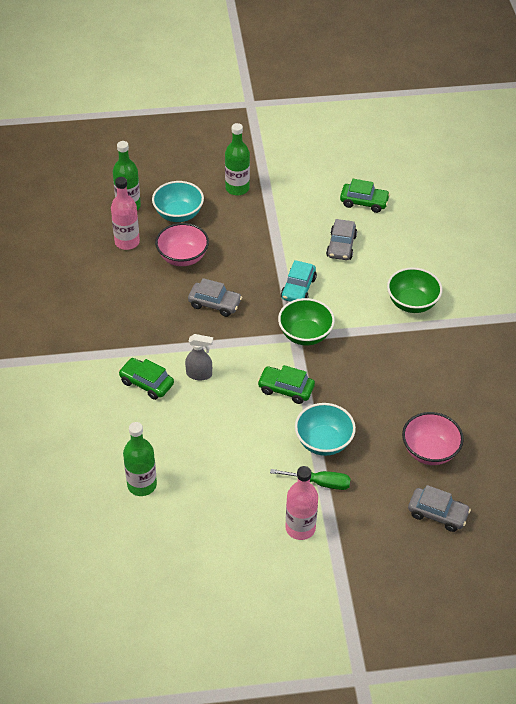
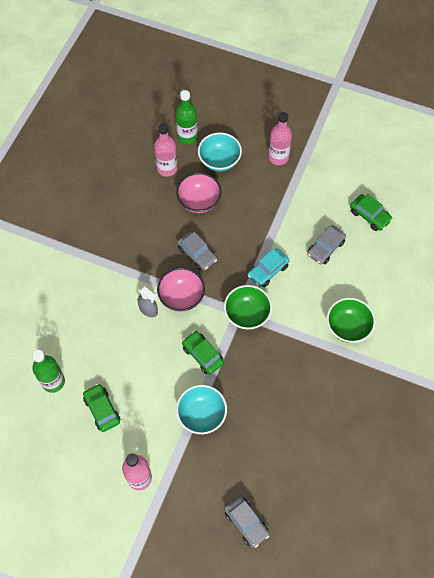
camera: 30 degrees right, 15 degrees up
(146, 383) = (107, 298): green car -> green car (102, 410)
(237, 188) = (278, 157): green bottle -> pink bottle
(320, 483) = (177, 448): green screwdriver -> none
(429, 451) = (275, 466): pink bowl -> pink bowl (181, 297)

